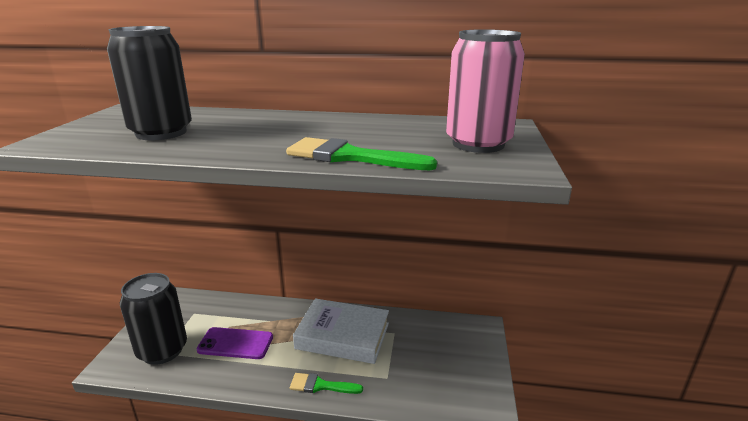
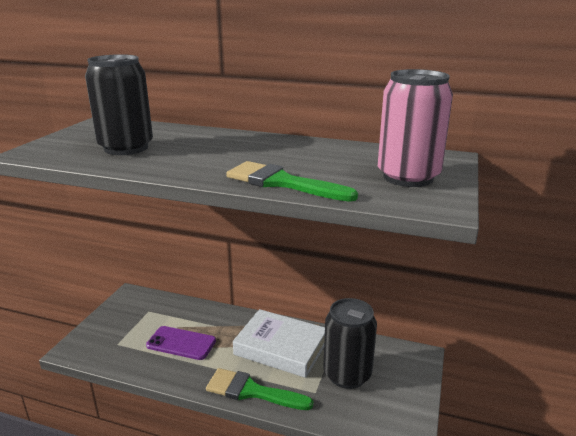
camera: 10 degrees right, 0 degrees up
(162, 350) = (117, 341): black can -> black can (347, 374)
(321, 385) = (252, 391): green brush -> green brush, size x1.58

